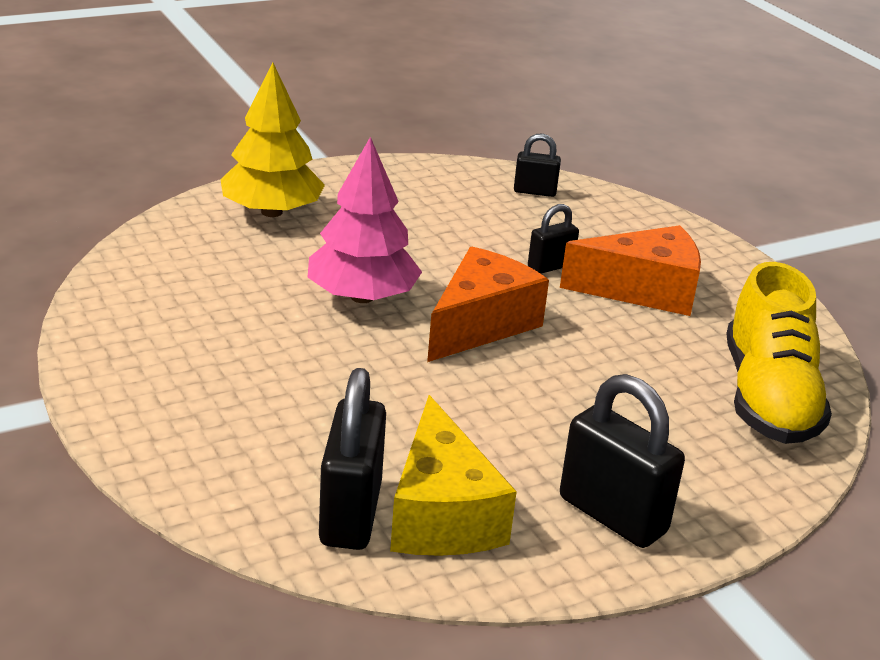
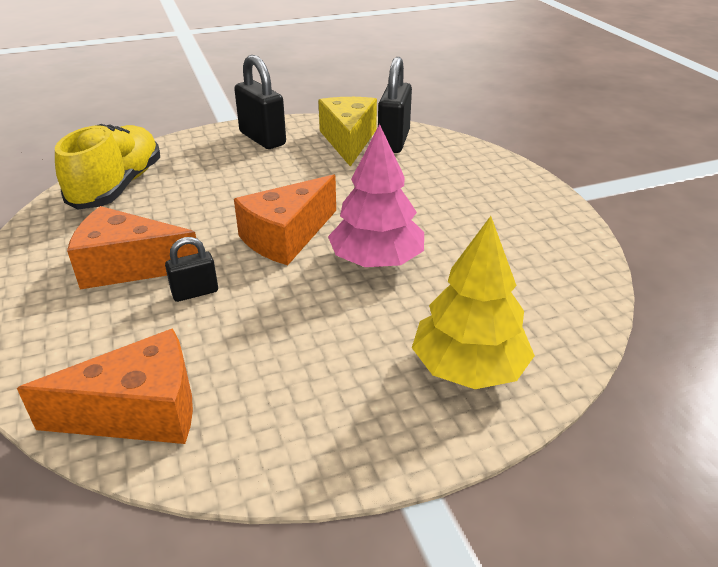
camera: 170 degrees left, 5 degrees up
(534, 191) = (139, 412): black padlock -> orange cheese

